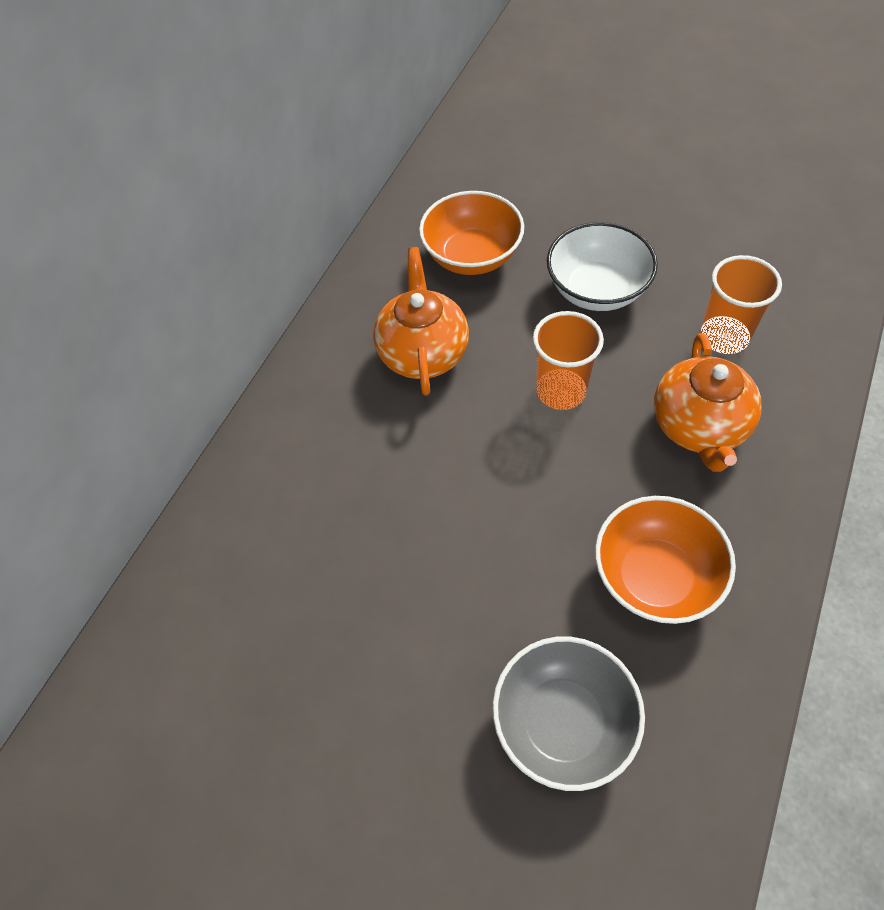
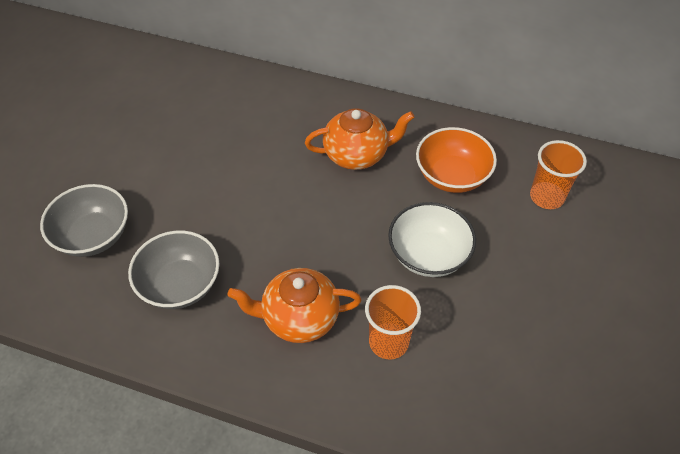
camera: 80 degrees right, 5 degrees down
(561, 391) = (328, 232): orange cup -> orange cup (546, 197)
(655, 576) = (180, 285): orange bowl -> grey bowl

